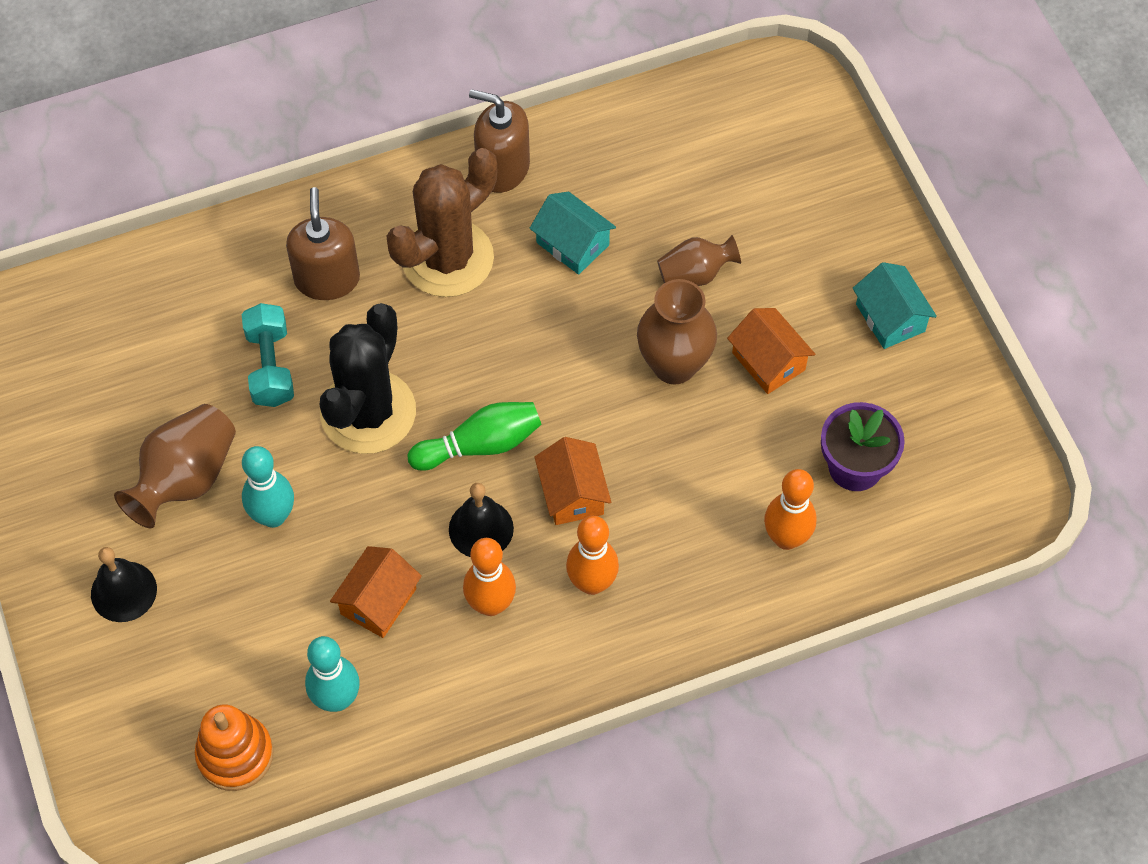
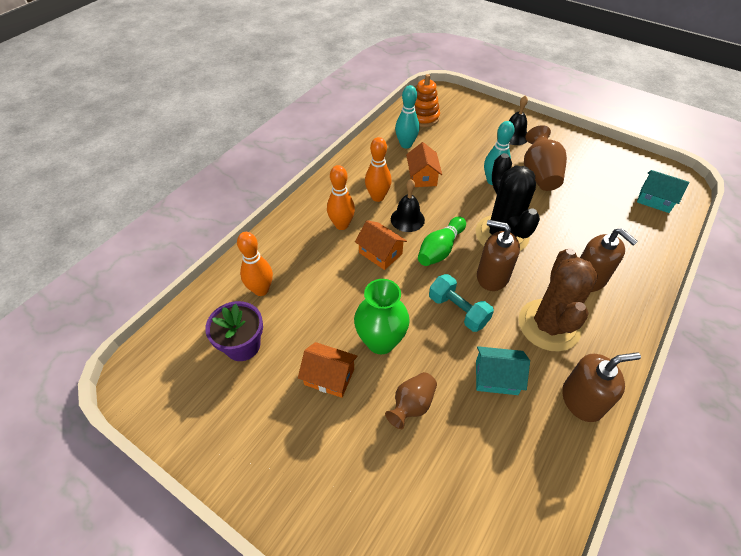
camera: 145 degrees right, 10 degrees down
(270, 366) = (562, 228): turquoise dumbbell -> turquoise dumbbell (458, 310)
(449, 360) = (492, 276): none -> brown soap dispenser
(674, 365) = (381, 341): brown vase -> green vase
(890, 318) = (268, 456): turquoise house -> turquoise house (655, 200)

